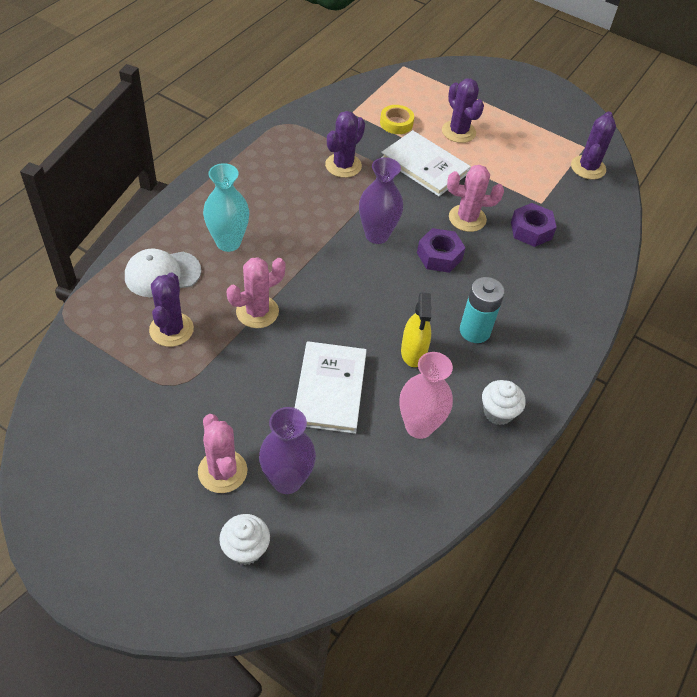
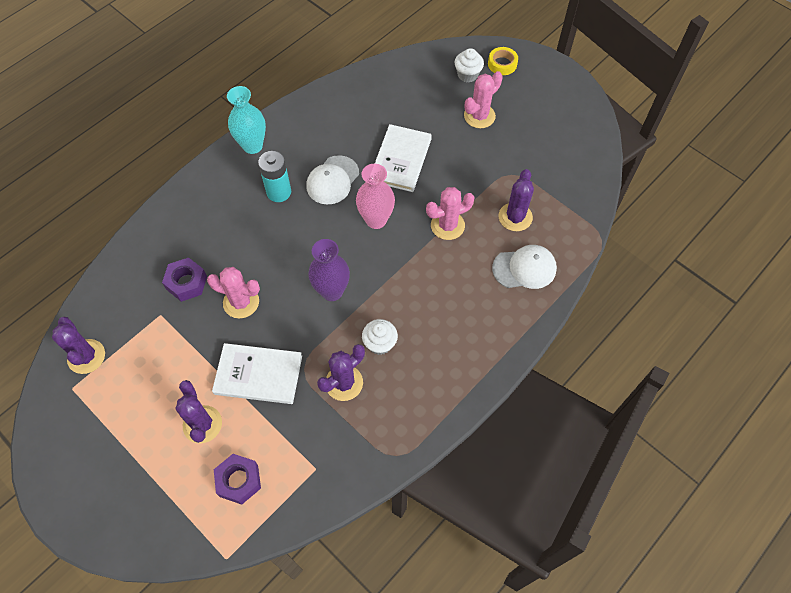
camera: 165 degrees left, 10 degrees up
(222, 471) = (479, 116): pink cactus -> pink cactus turned 60 degrees clockwise
(228, 242) = (467, 296): turquoise vase -> turquoise vase (252, 146)
(287, 480) = (439, 107): purple vase -> none
(396, 123) = (269, 445): yellow tape -> yellow tape (502, 64)
(413, 352) = (332, 180): yellow spray bottle -> white cap
(419, 426) = (344, 129): pink vase -> pink vase (376, 220)
(425, 165) = (258, 375): white book -> white book turned 45 degrees counterclockwise
(439, 256) = (282, 263): purple nut -> purple nut (239, 481)
(498, 412) = (286, 132): white cupcake -> white cupcake (380, 343)
(588, 168) = (86, 356): purple cactus -> purple cactus turned 60 degrees counterclockwise

